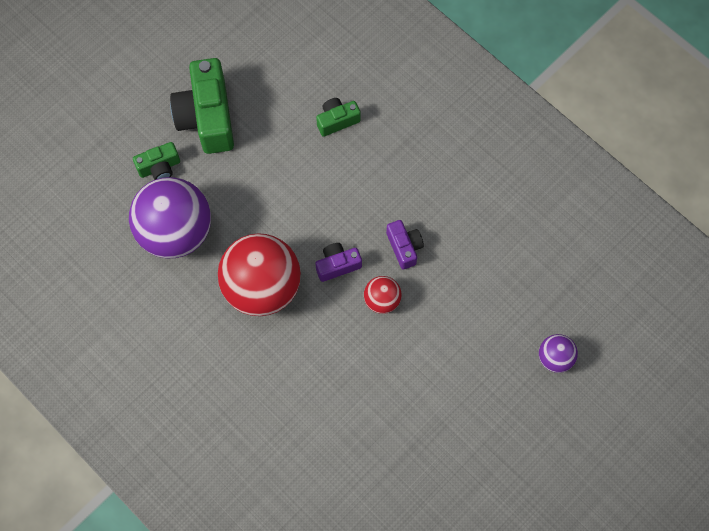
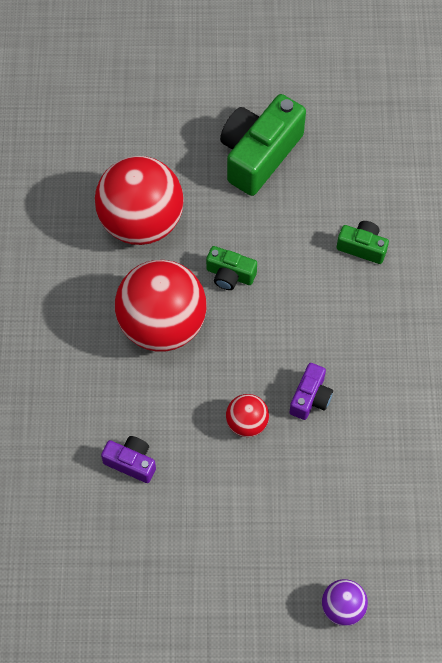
camera: 45 degrees right, 5 degrees down
(159, 167) = (181, 161): green camera -> green camera (230, 275)
(176, 232) = (141, 222): purple ball -> red ball
(337, 265) = (240, 362): purple camera -> purple camera (131, 462)

